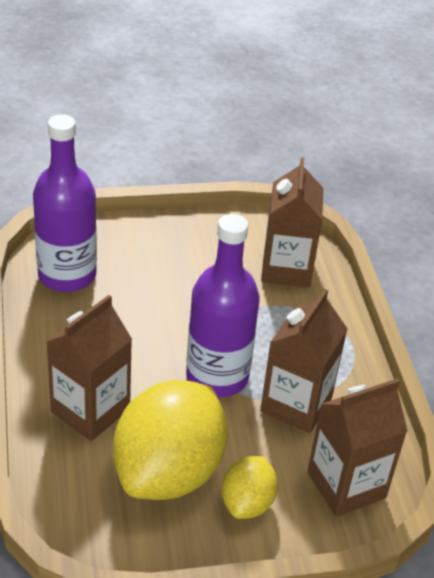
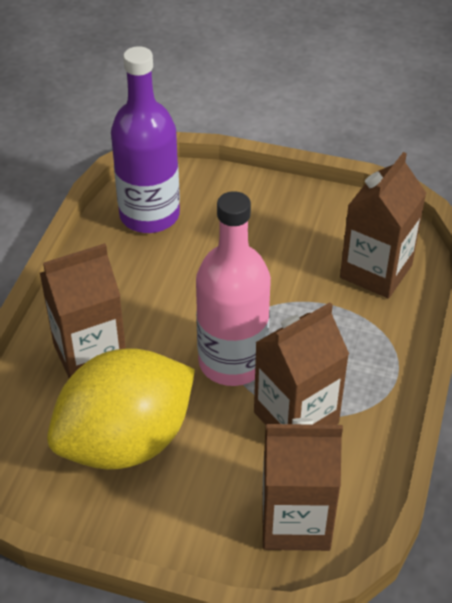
camera: 30 degrees right, 5 degrees up
(217, 376) = (232, 362): purple bottle -> pink bottle
(247, 503) = (182, 500): yellow lemon -> none

